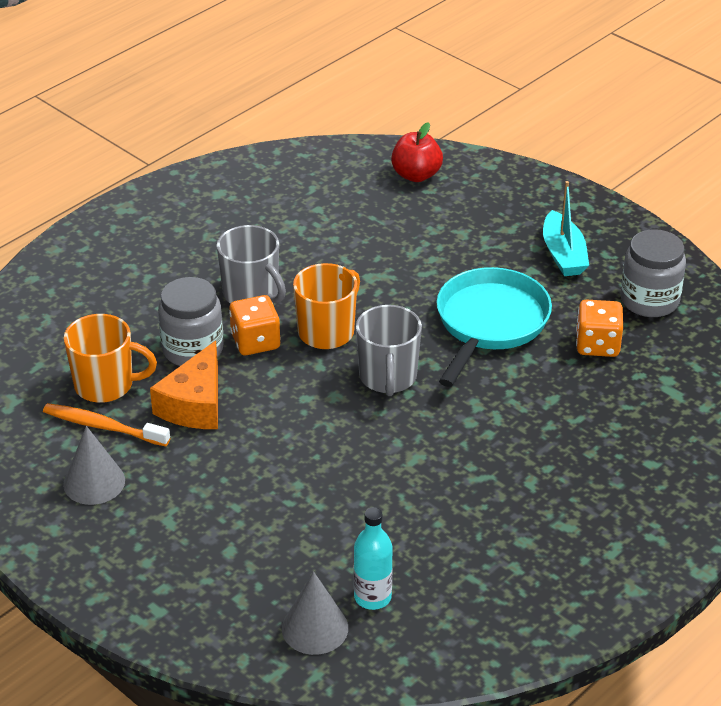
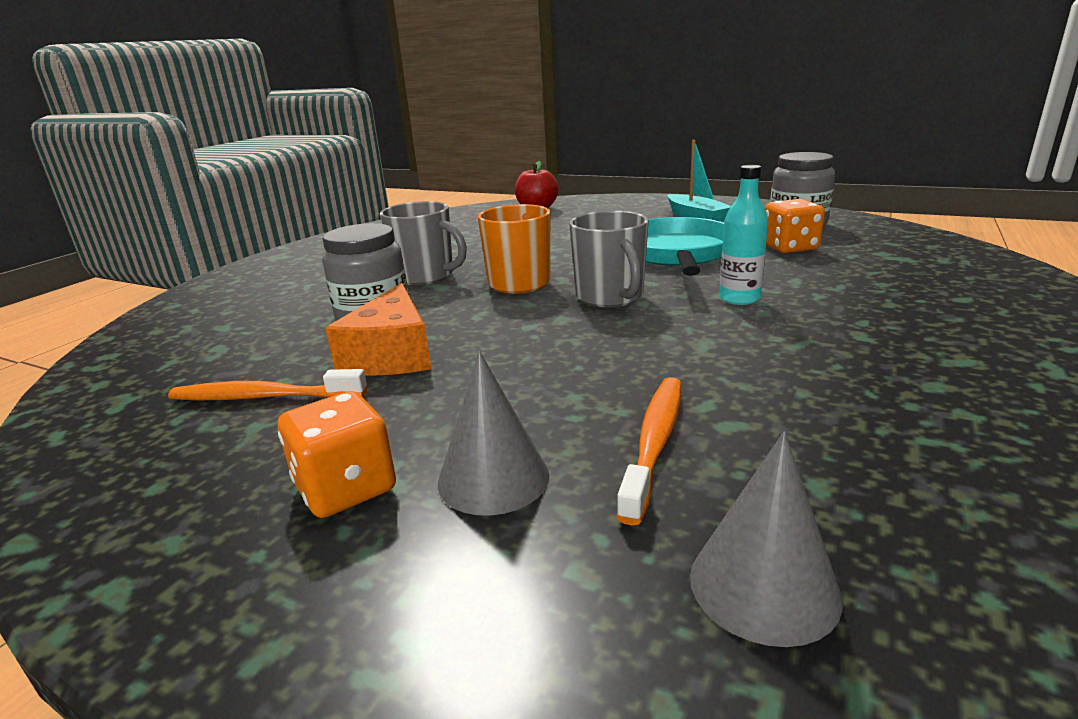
camera: 15 degrees left, 15 degrees down
(94, 482) = (252, 459): grey cone -> grey cone (493, 478)
(106, 385) = (266, 361): orange mug -> none
(255, 342) = (445, 301): orange dice -> orange dice (346, 488)
(322, 536) = (654, 442): none -> orange toothbrush
(372, 597) = (813, 504): turquoise bottle -> turquoise bottle (739, 298)

